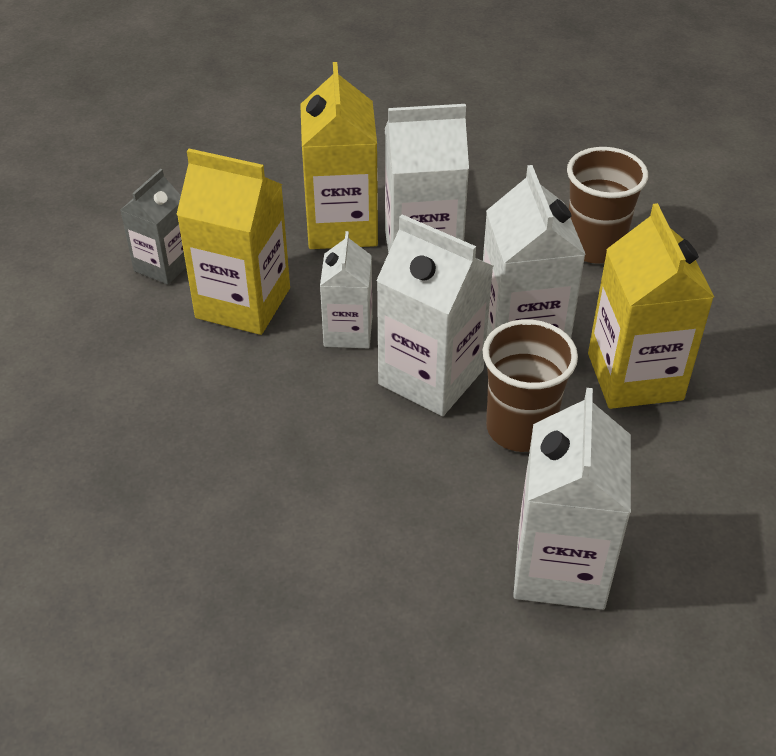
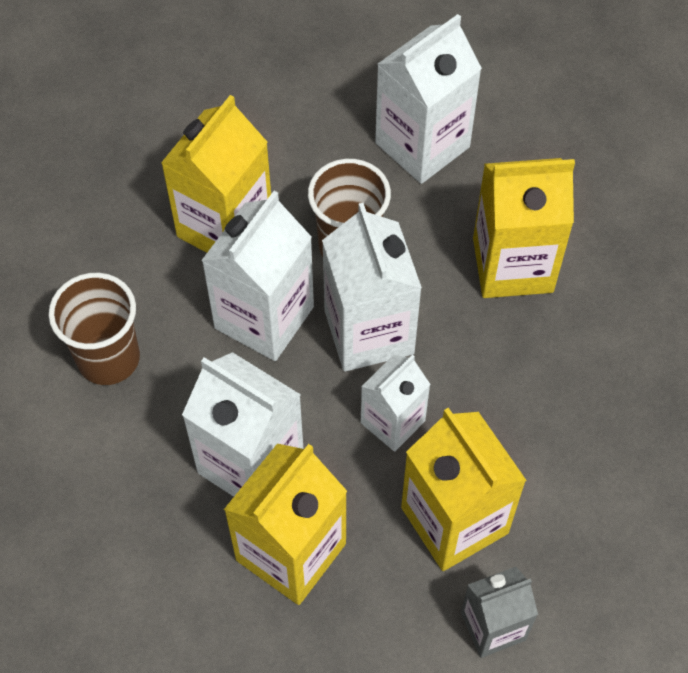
camera: 140 degrees left, 15 degrees up
(361, 509) = (512, 265): none -> yellow carton

